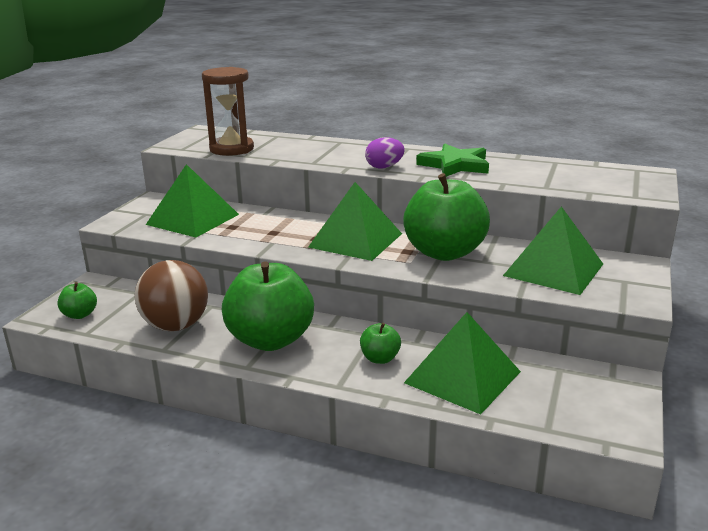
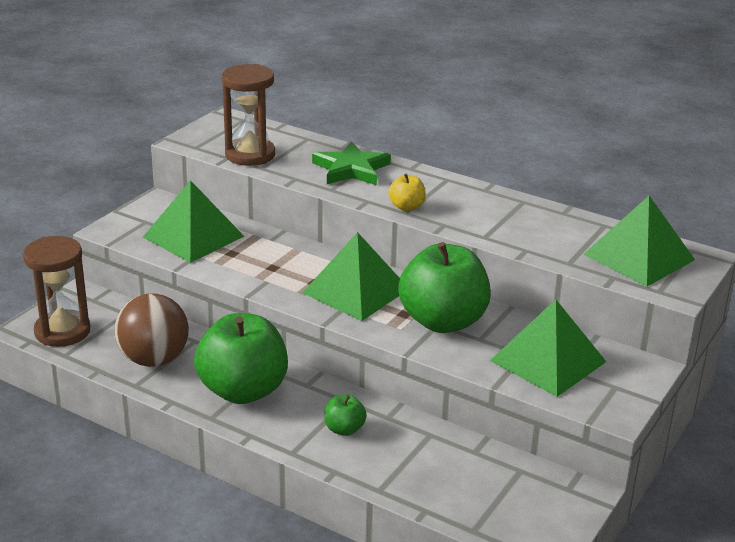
camera: 10 degrees right, 5 degrees up
(80, 315) = (62, 331): green apple -> brown hourglass
(384, 167) = (406, 207): purple egg -> yellow apple
(455, 165) = (487, 215): green star -> green star (351, 169)
(462, 377) = (417, 463): green pyramid -> green pyramid (638, 257)

